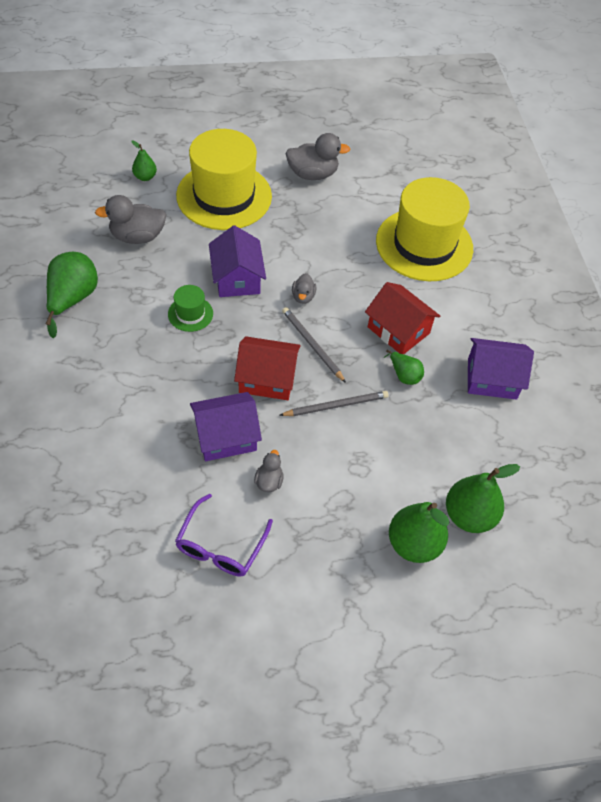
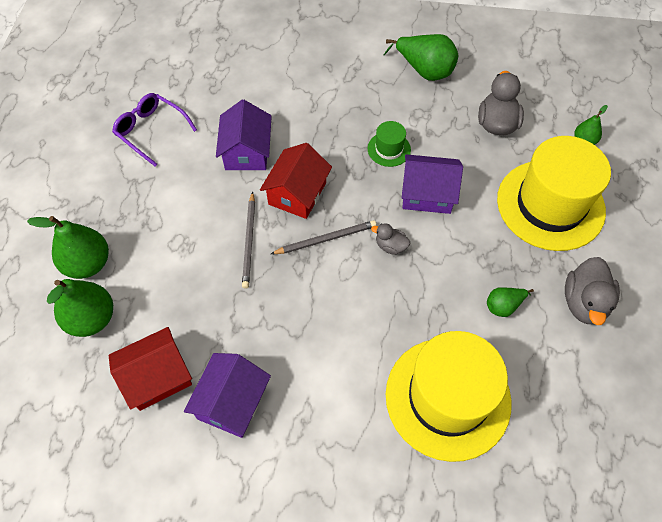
camera: 110 degrees right, 5 degrees up
(269, 481) = (192, 173): grey duck -> none
(398, 330) = (324, 325): red house -> red house (157, 377)
(404, 375) = (265, 312): green pear -> green pear (503, 306)

